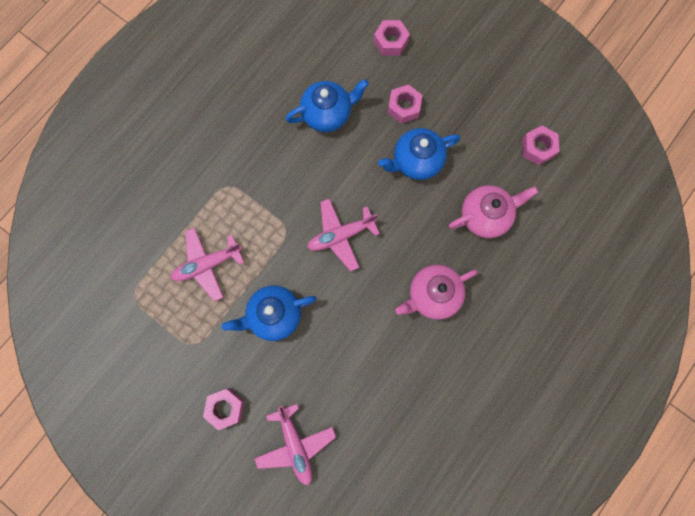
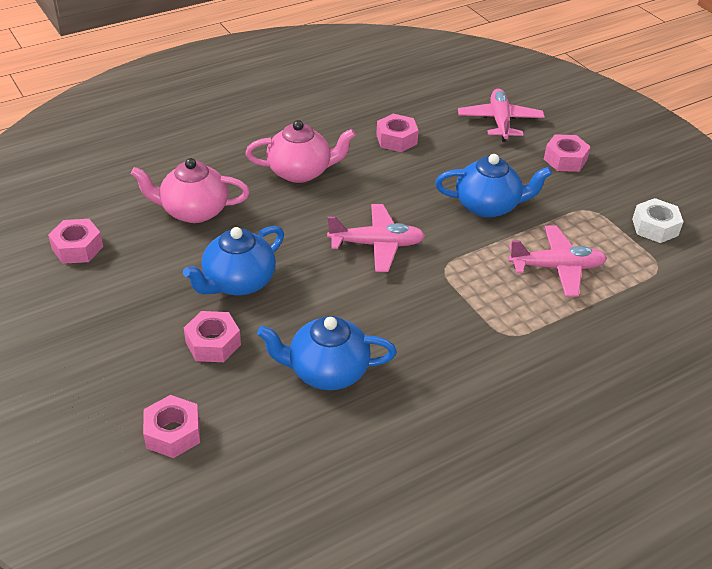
camera: 160 degrees left, 35 degrees down
(140, 344) = (655, 227): none -> white nut
(375, 374) = (396, 139): none -> pink nut
(416, 161) = (238, 282): blue teapot -> blue teapot turned 135 degrees clockwise

